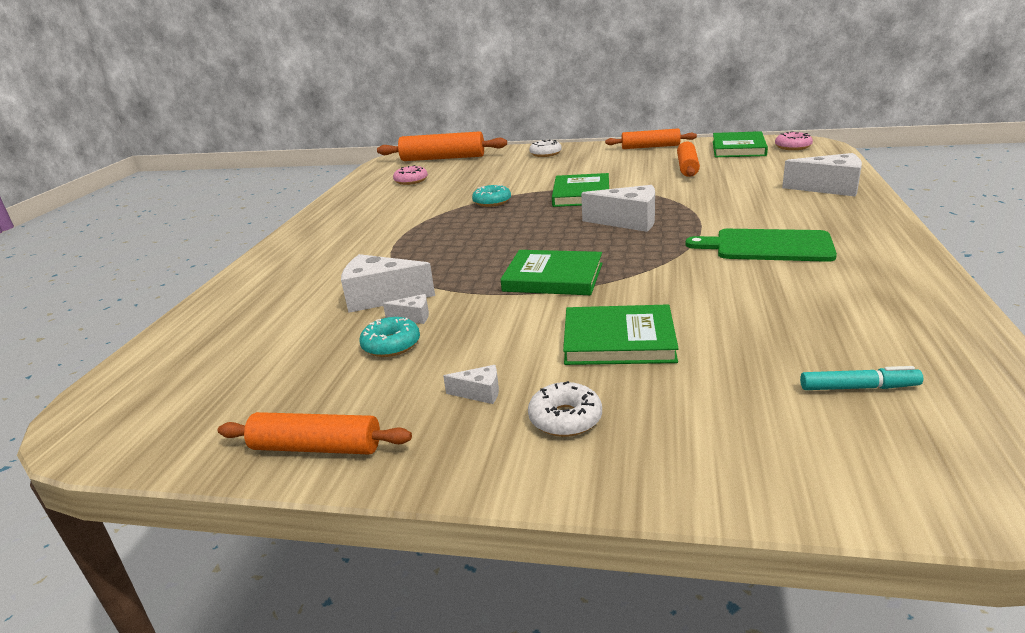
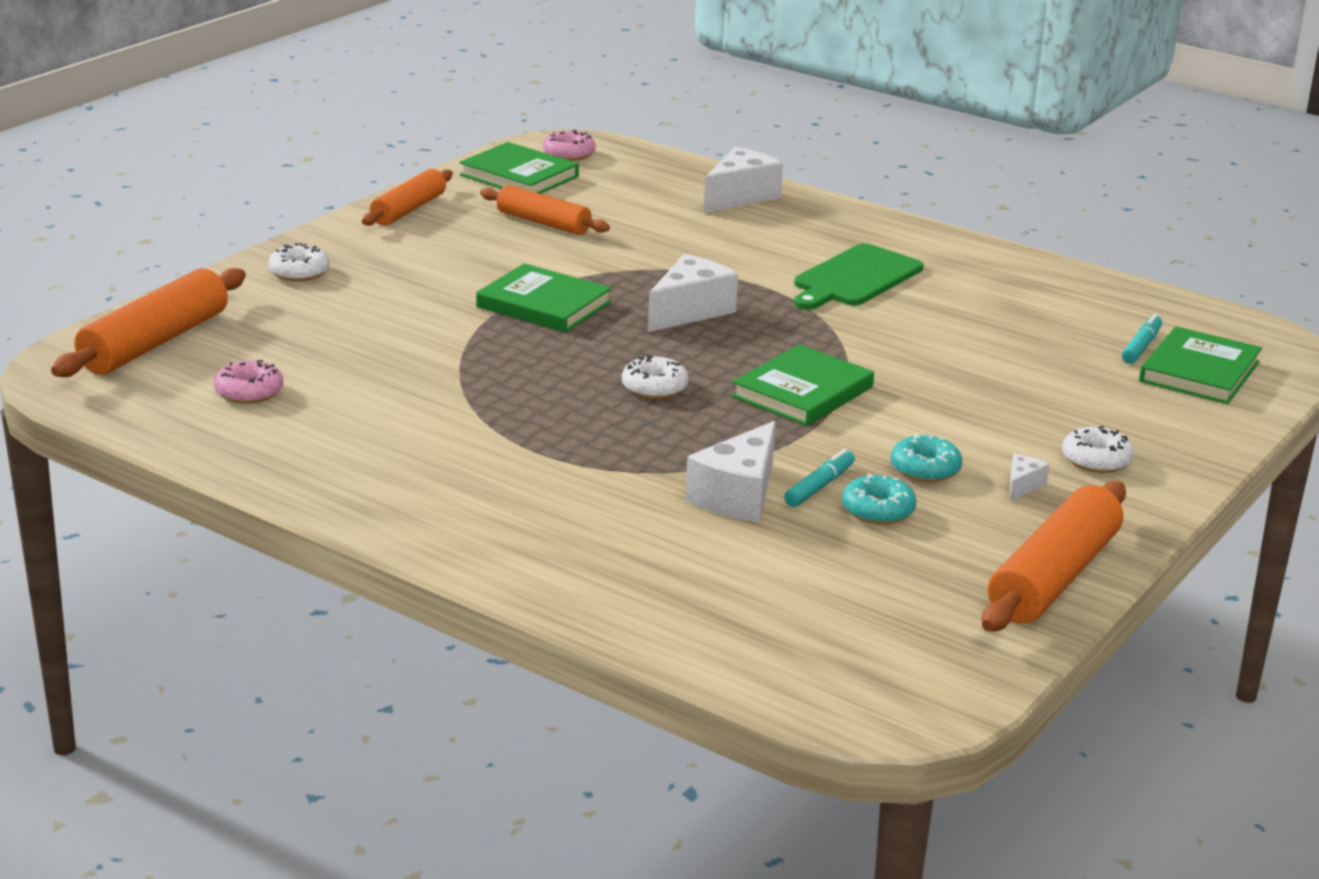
camera: 70 degrees left, 0 degrees up
(316, 447) = (1054, 577): orange rolling pin -> orange rolling pin, size x1.54
(413, 317) = (819, 486): white cheese -> turquoise marker
(492, 202) = (477, 361): turquoise donut -> turquoise donut (925, 469)
(508, 241) = (654, 387): none -> white donut
(618, 340) = (983, 402): green book -> green book (1199, 372)

